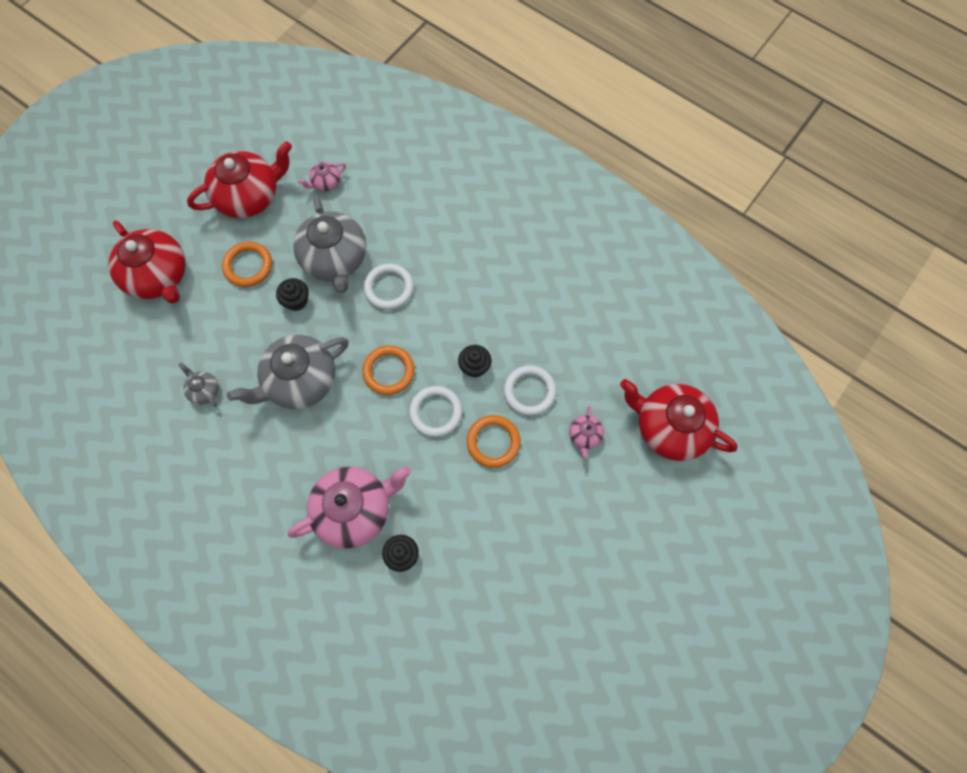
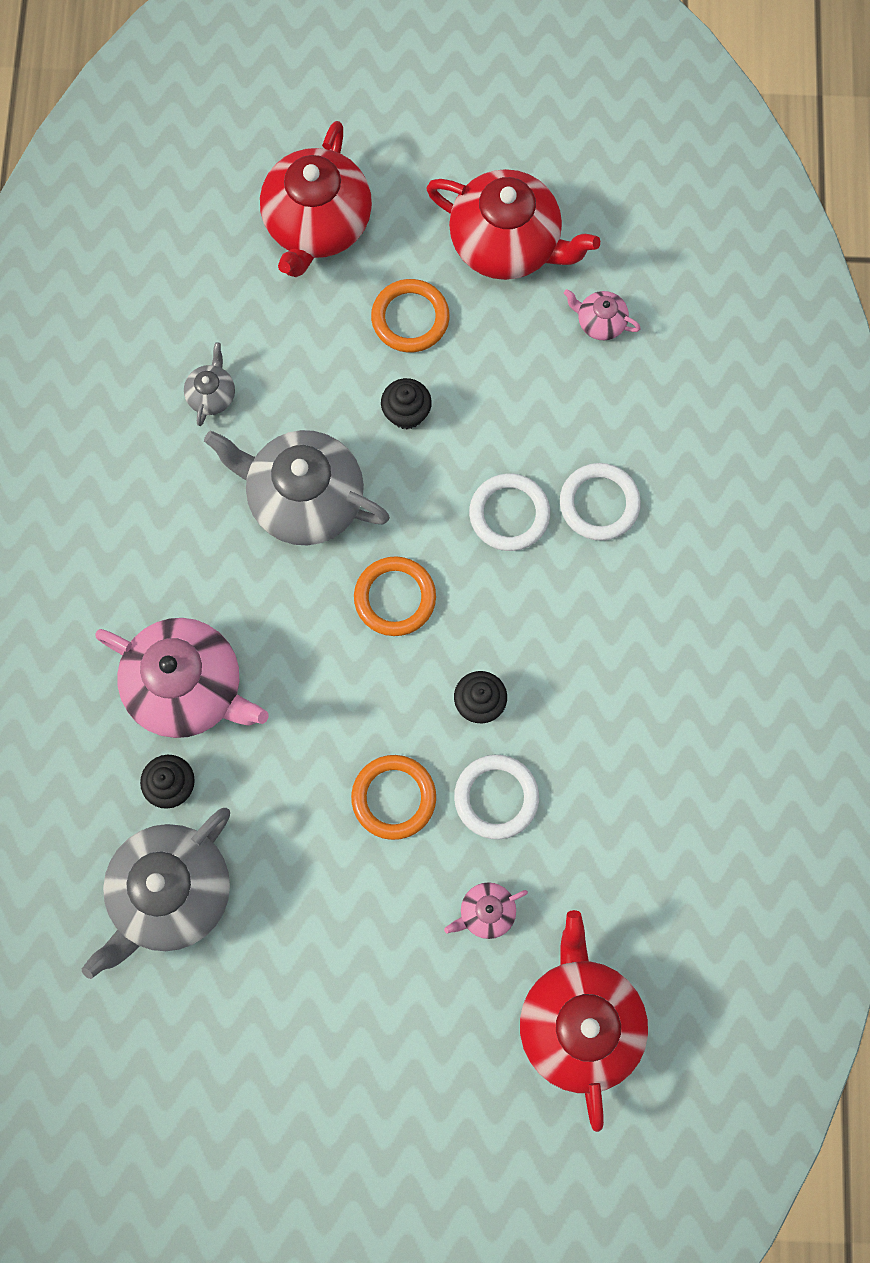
camera: 55 degrees right, 5 degrees up
(335, 259) = (499, 417): grey teapot -> grey teapot (171, 893)
(435, 412) = (382, 696): white ring -> white ring (599, 503)

